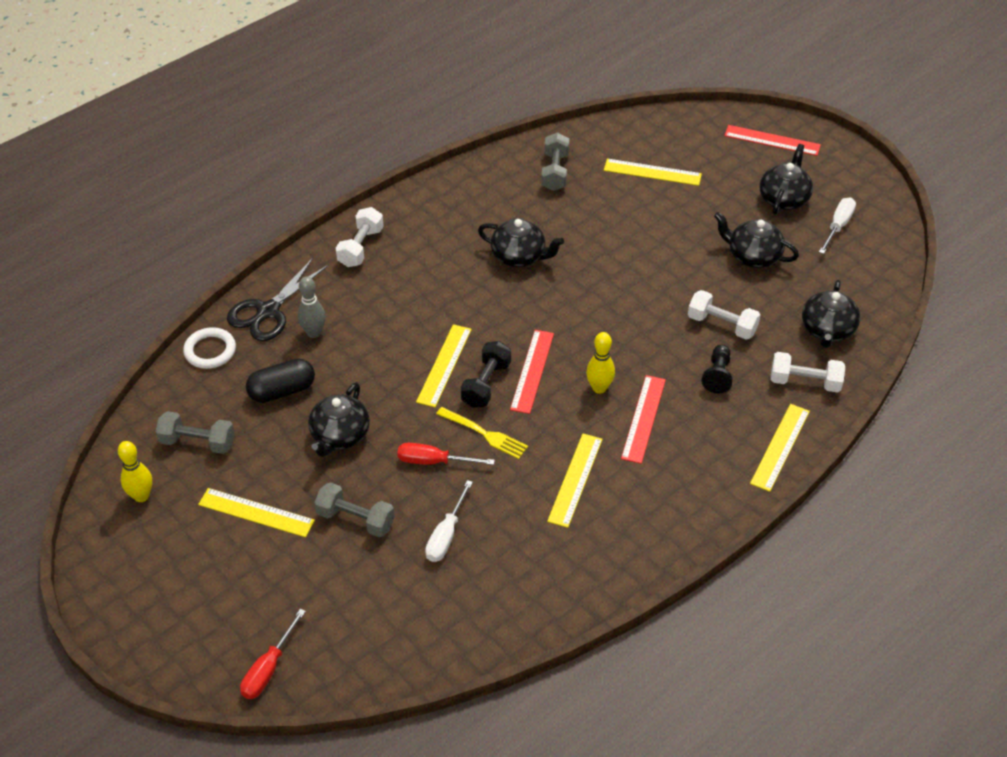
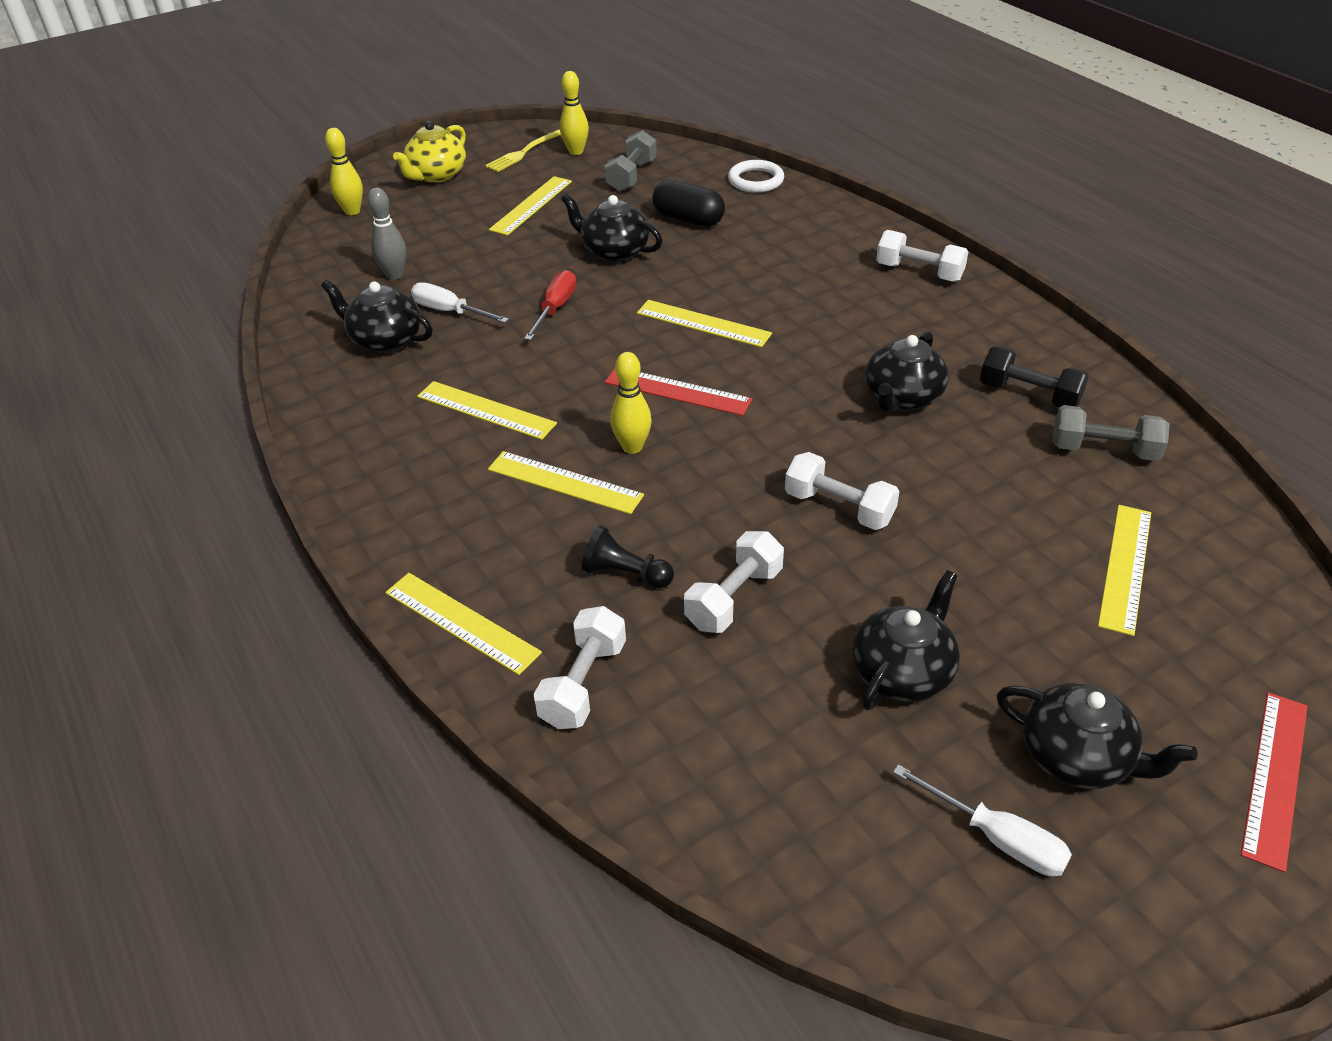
camera: 100 degrees right, 5 degrees down
(189, 610) = (436, 175): none -> yellow teapot
(268, 311) = (811, 212): black scissors -> none
(268, 668) = (352, 211): red screwdriver -> yellow bowling pin
(282, 391) = (688, 219): black capsule -> black capsule turned 45 degrees counterclockwise
(314, 333) = (773, 238): grey bowling pin -> grey bowling pin (394, 275)
(355, 519) = (497, 258): grey dumbbell -> none
(484, 434) = (583, 346): yellow fork -> yellow fork (523, 152)
(486, 384) = (664, 352): black dumbbell -> black dumbbell (1029, 395)
(634, 283) = (838, 507): none -> white dumbbell
(643, 418) = (565, 482): red ruler -> yellow ruler
(827, 330) = (699, 745): black teapot -> black teapot (385, 340)

